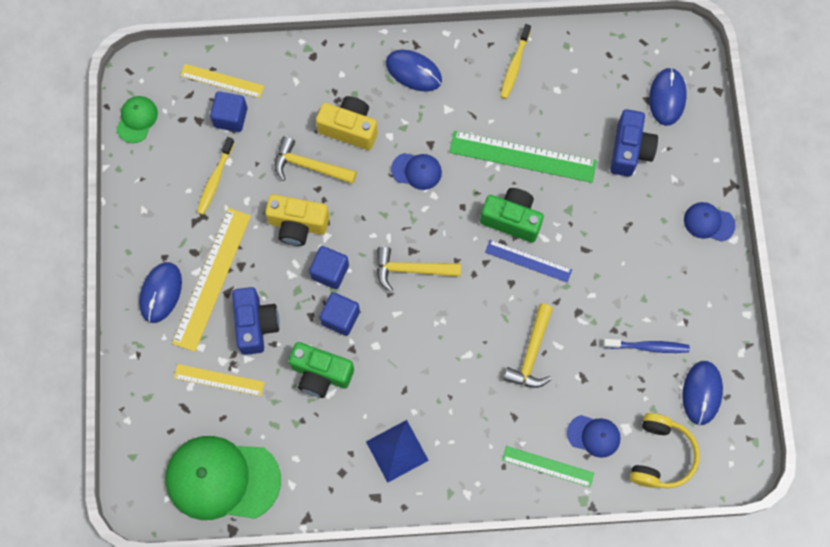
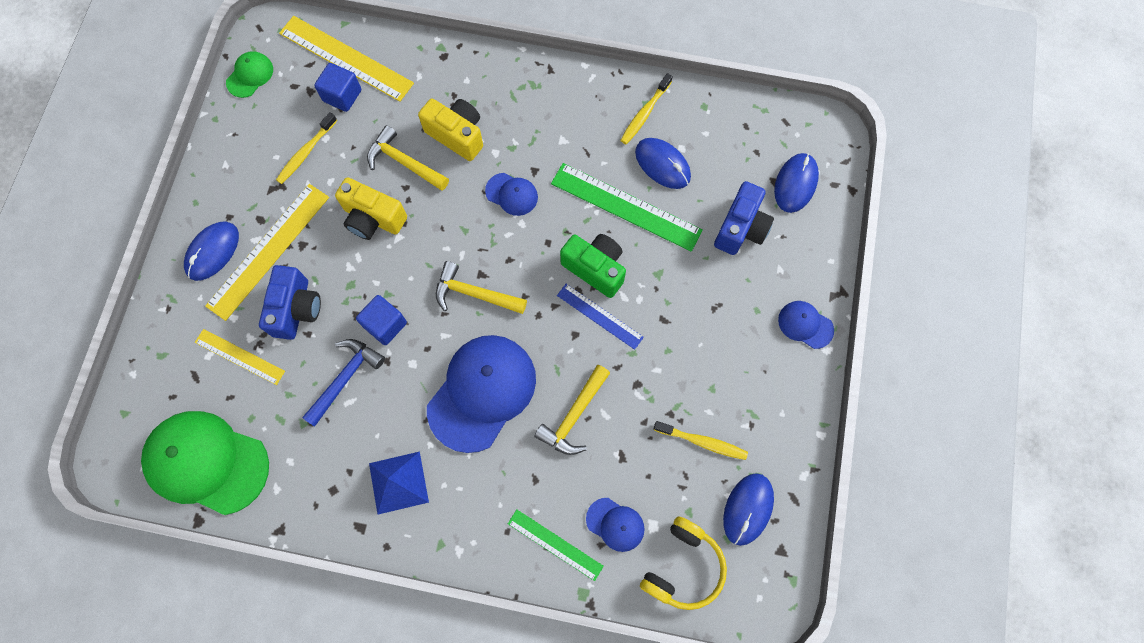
camera: 15 degrees right, 0 degrees up
(222, 81) = (346, 58): yellow ruler -> yellow ruler, size x1.70
(320, 374) = (345, 378): green camera -> blue hammer
(330, 272) = (390, 274): blue cube -> none
(413, 71) = (539, 95): blue mouse -> blue mouse (662, 164)
(445, 355) = (482, 392): none -> blue cap
(648, 347) = (702, 442): blue toothbrush -> yellow toothbrush

